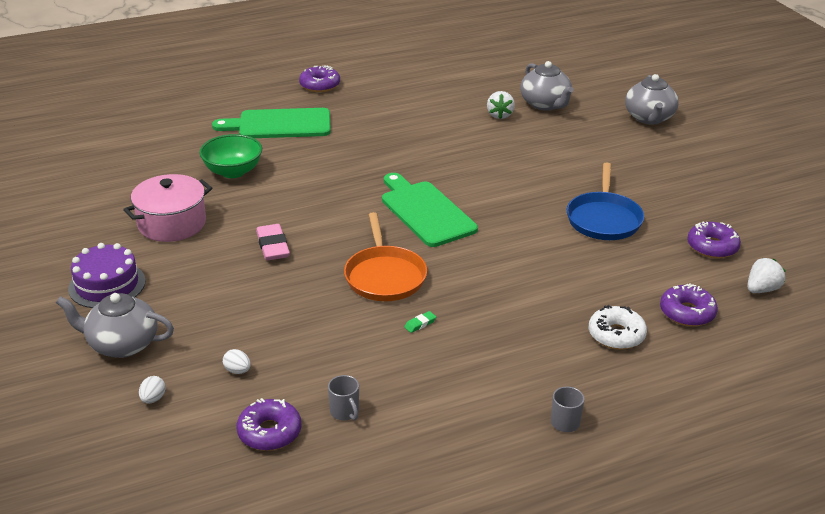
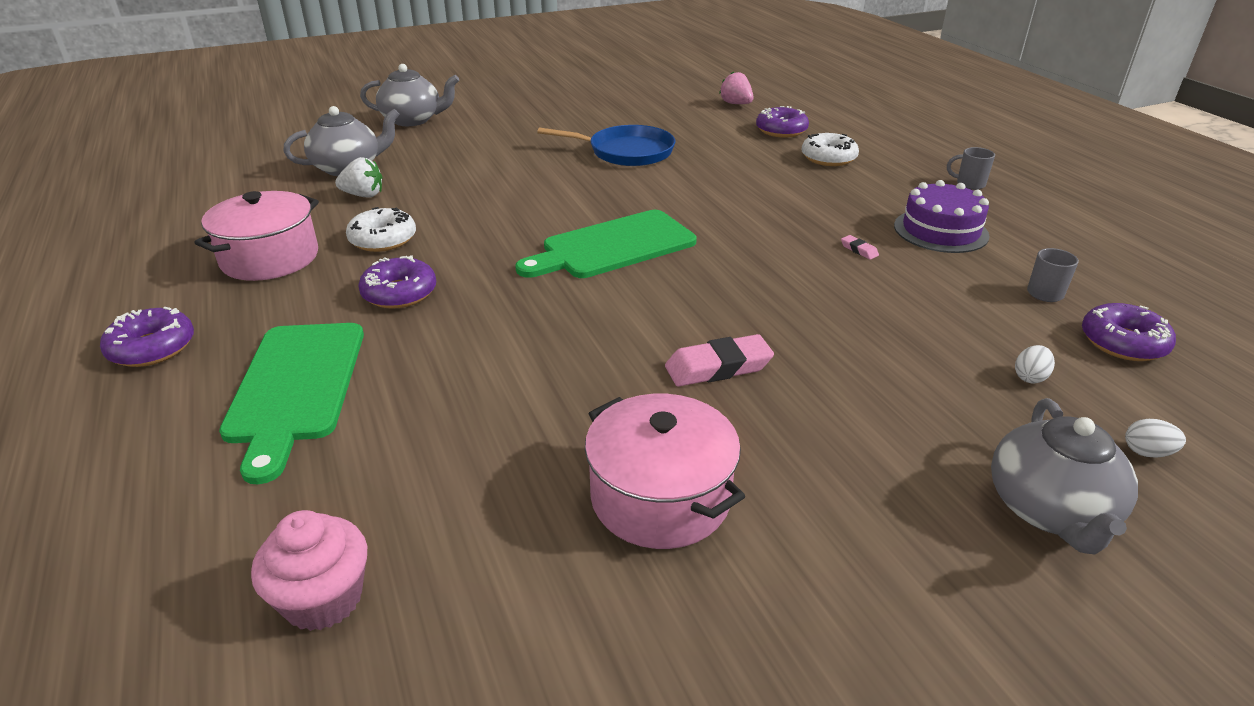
camera: 90 degrees left, 0 degrees up
(107, 285) = (892, 565): purple cake -> purple cake (940, 230)
(143, 149) = (323, 599): none -> pink cupcake
(233, 171) = (468, 433): green bowl -> none
(384, 276) = (770, 273): orange pan -> none
(410, 98) = (270, 258): none -> pink pot
(420, 324) = (859, 250): green eraser -> pink eraser
(434, 129) = (383, 239): none -> white donut
(712, 247) = (673, 114): purple donut -> purple donut (399, 293)
(762, 289) = (736, 104): white strawberry -> pink strawberry

